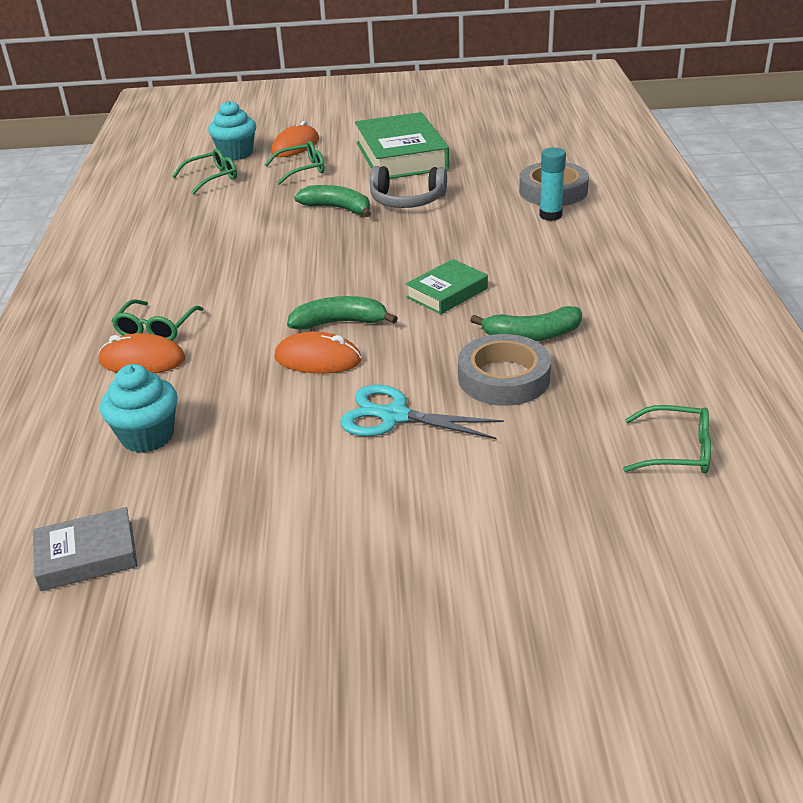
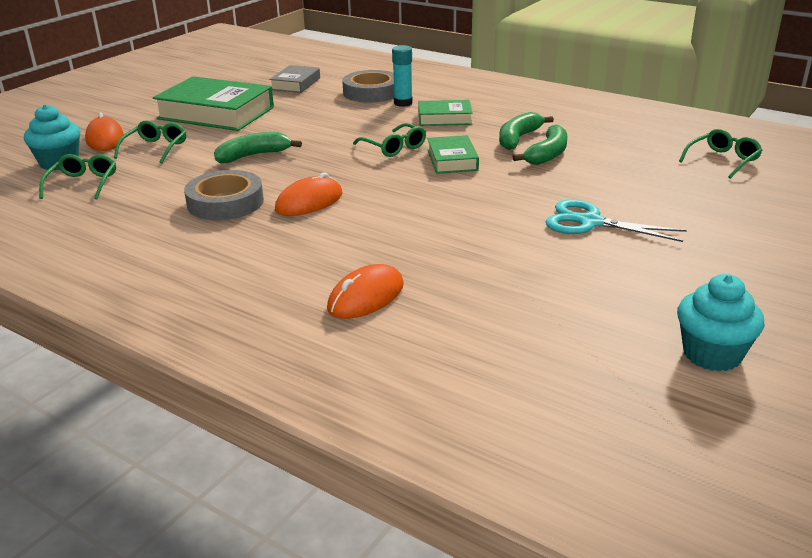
camera: 55 degrees left, 5 degrees down
(87, 556) = (648, 396): grey book -> grey book (295, 84)
(147, 436) = (496, 324): turquoise cupcake -> turquoise cupcake (712, 354)
(156, 328) = (320, 277): green glasses -> green glasses (394, 147)
(318, 359) = (475, 226): orange mouse -> orange mouse (309, 202)
(339, 323) = (435, 204): green banana -> green banana (518, 138)
(394, 416) = (590, 222): turquoise scissors -> turquoise scissors turned 60 degrees clockwise
(407, 200) = (292, 132): grey headphones -> none
(503, 378) = (587, 177): grey tape -> grey tape (225, 202)
(544, 249) = (444, 118): none -> green book

